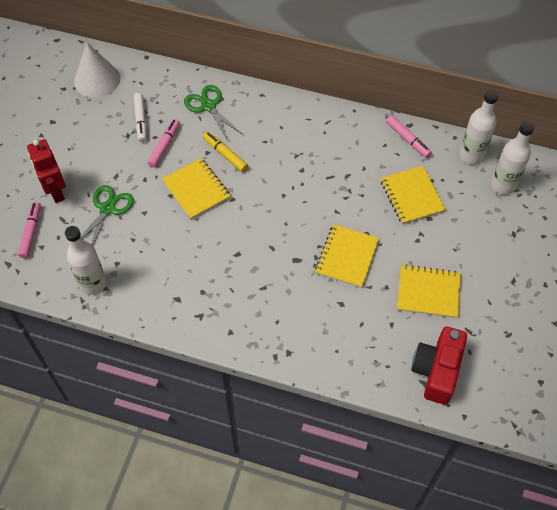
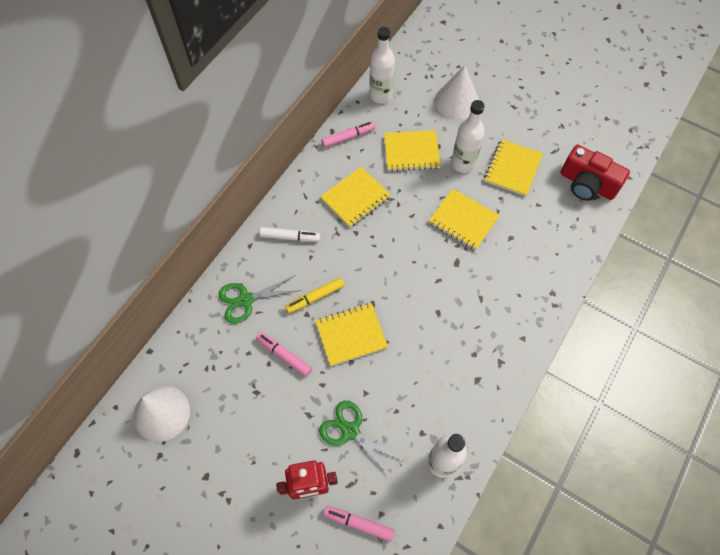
camera: 75 degrees left, 5 degrees up
(141, 120) = (240, 374): white marker -> white marker (290, 237)
(339, 161) = (355, 198): none -> yellow notebook
(495, 224) = (457, 101): none -> white cone
(503, 185) = (418, 83): white bottle -> white bottle (463, 163)

